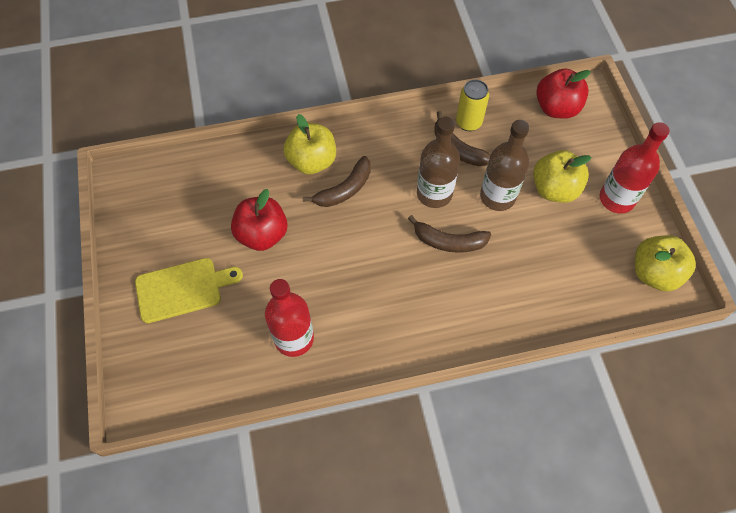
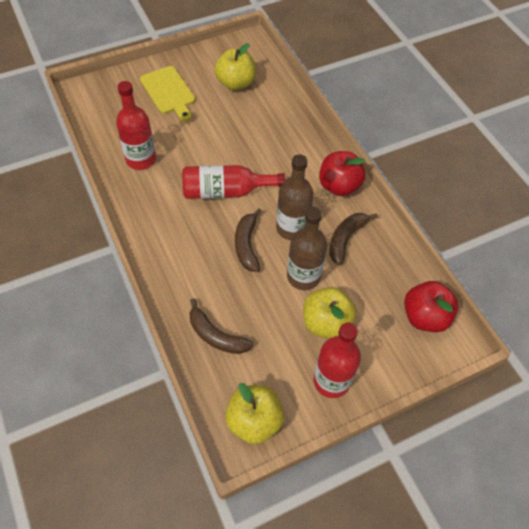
camera: 75 degrees right, 5 degrees down
(262, 234) = (223, 125): red apple -> red apple (339, 186)
(312, 161) = (298, 141): yellow apple -> yellow apple (236, 83)
(344, 189) = (277, 166): brown banana -> brown banana (216, 335)
(368, 249) = (225, 191): none -> red bottle
(468, 122) = (378, 244): yellow can -> none

